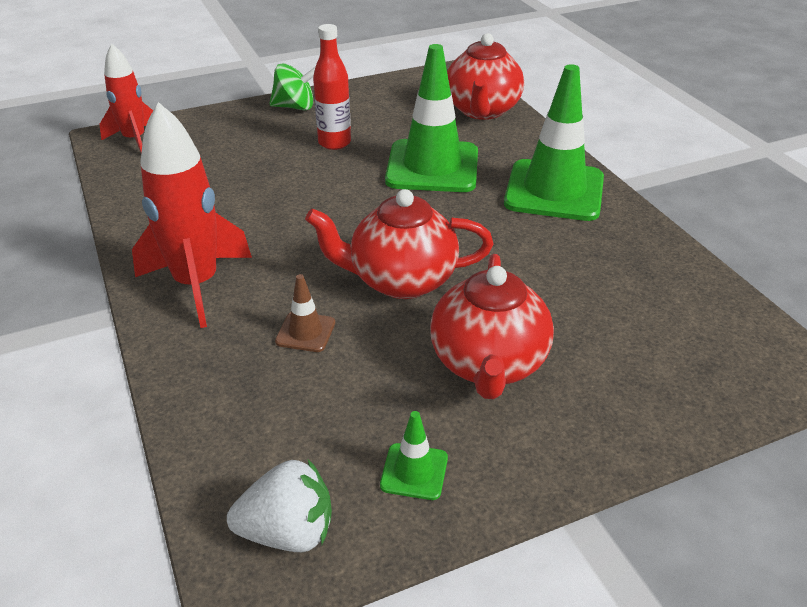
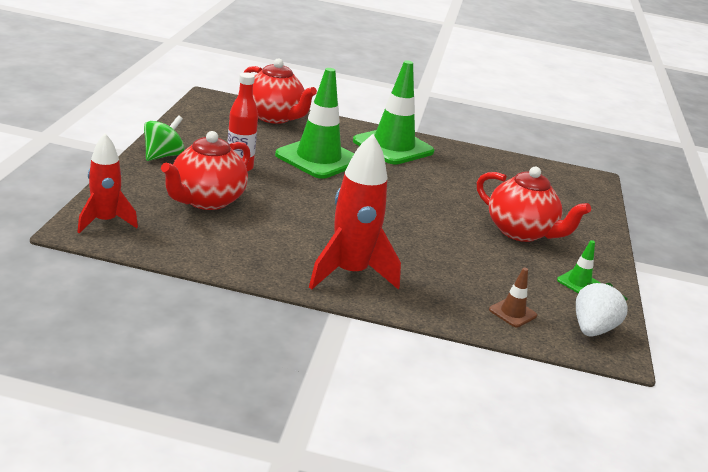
camera: 60 degrees left, 10 degrees down
(305, 332) = (440, 262): brown traffic cone -> brown traffic cone (512, 313)
(401, 280) = (425, 219): red teapot -> red teapot (206, 200)

